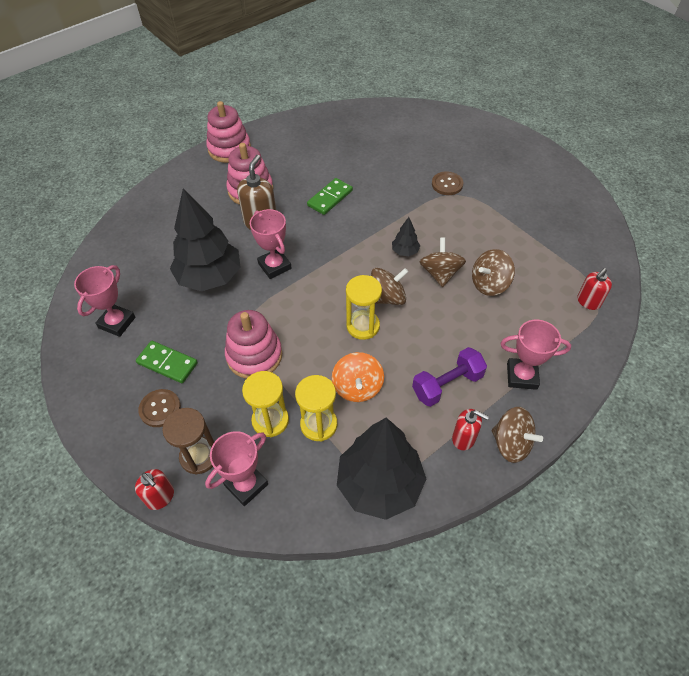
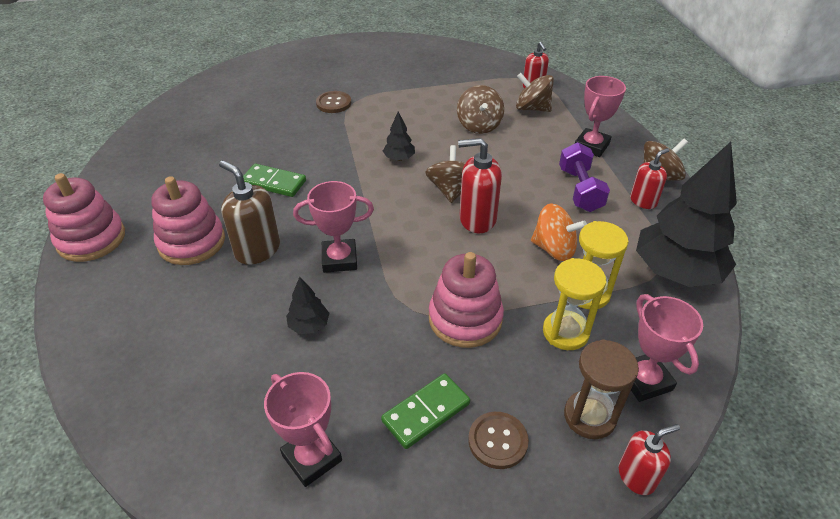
camera: 65 degrees left, 10 degrees down
(210, 277) = (309, 325): black tree -> black tree, size x0.43
(330, 198) = (274, 182): green domino -> green domino turned 45 degrees counterclockwise
(363, 326) = (477, 219): yellow hourglass -> red soap dispenser
(440, 273) = (445, 147): brown spinning top -> brown spinning top (532, 108)

